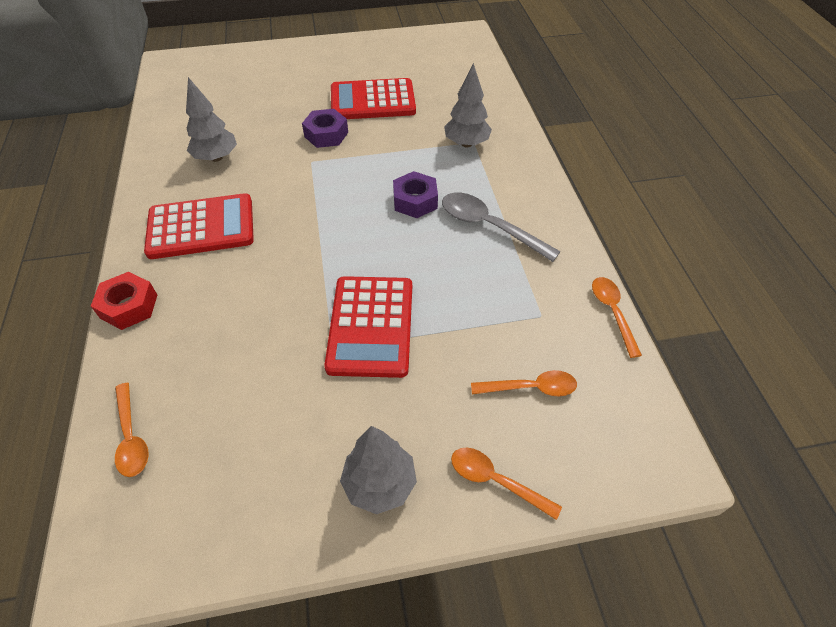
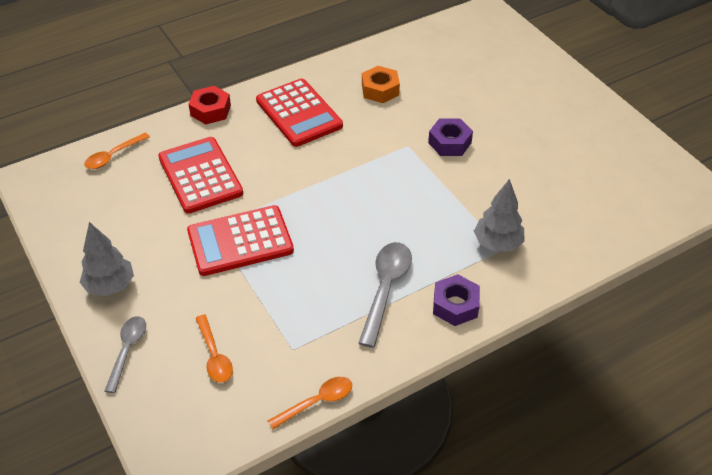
camera: 70 degrees right, 5 degrees down
(216, 158) = (380, 90): grey tree -> orange nut
(372, 100) = (521, 157): red calculator -> red calculator (200, 175)
(415, 201) = (393, 228): purple nut -> purple nut (455, 305)
(496, 481) = (127, 350): orange spoon -> grey spoon

